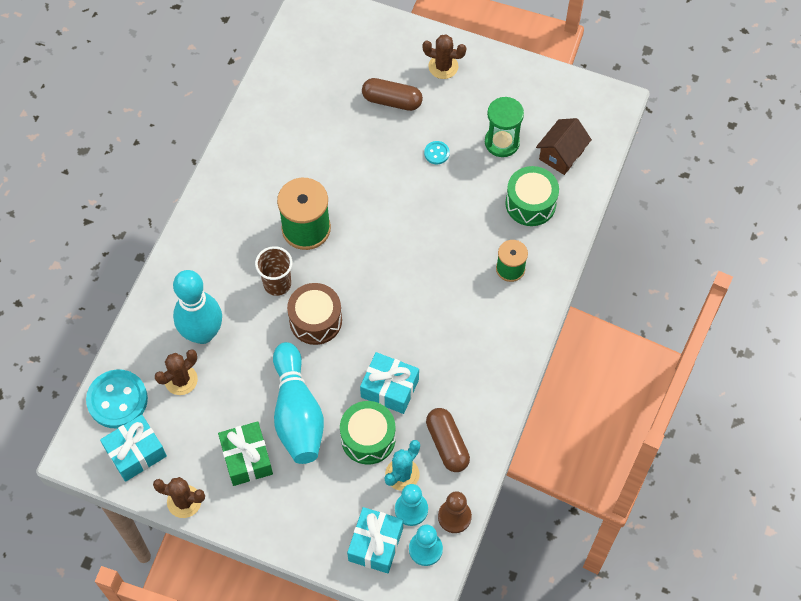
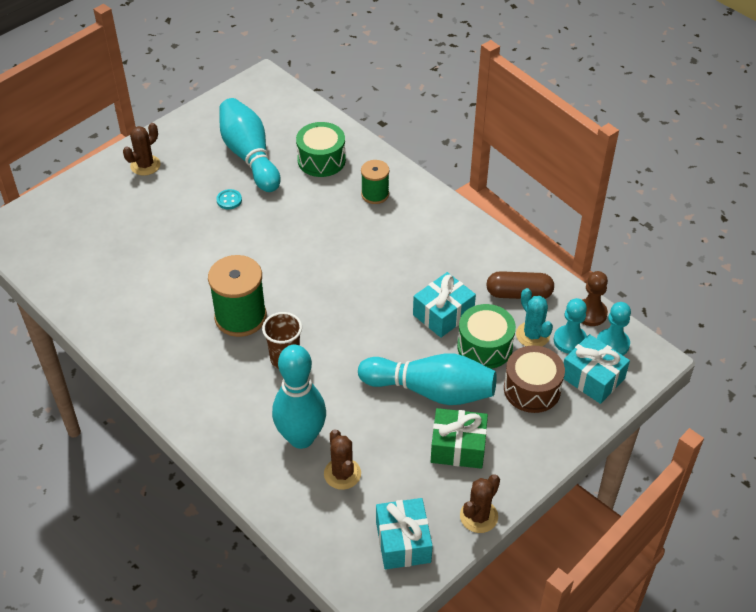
camera: 65 degrees left, 15 degrees down
(117, 400) = (333, 539): turquoise button -> none
(315, 320) = (342, 343): brown drum -> brown drum (532, 389)
(392, 101) = (152, 210): brown capsule -> none
(502, 142) = (250, 156): green hourglass -> turquoise bowling pin
(561, 155) = (289, 126): brown house -> none

